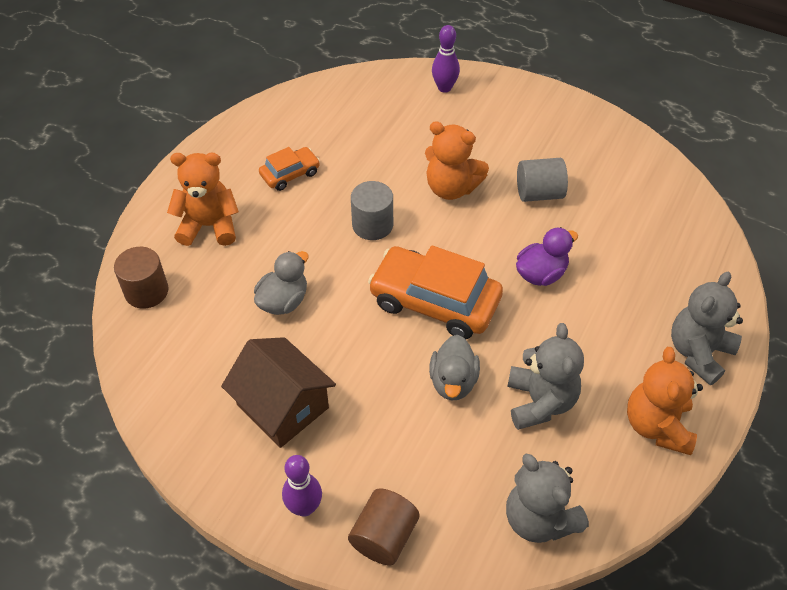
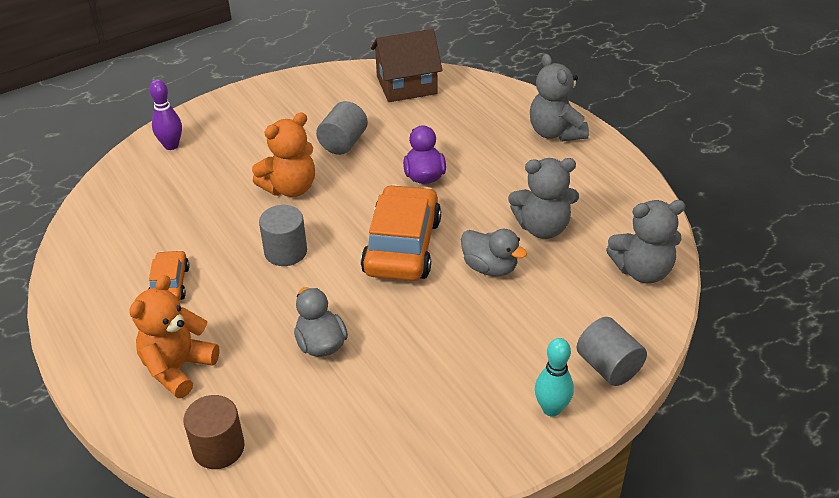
camera: 60 degrees left, 10 degrees down
(282, 406) = (438, 387): brown house -> brown house (406, 85)
(304, 507) = (551, 409): purple bowling pin -> turquoise bowling pin
(384, 536) = (608, 366): brown cylinder -> grey cylinder
(434, 301) = (402, 246): orange car -> orange car turned 135 degrees clockwise
(540, 402) = (542, 227): grey teddy bear -> grey teddy bear turned 150 degrees clockwise
(657, 425) = (602, 178): orange teddy bear -> none

